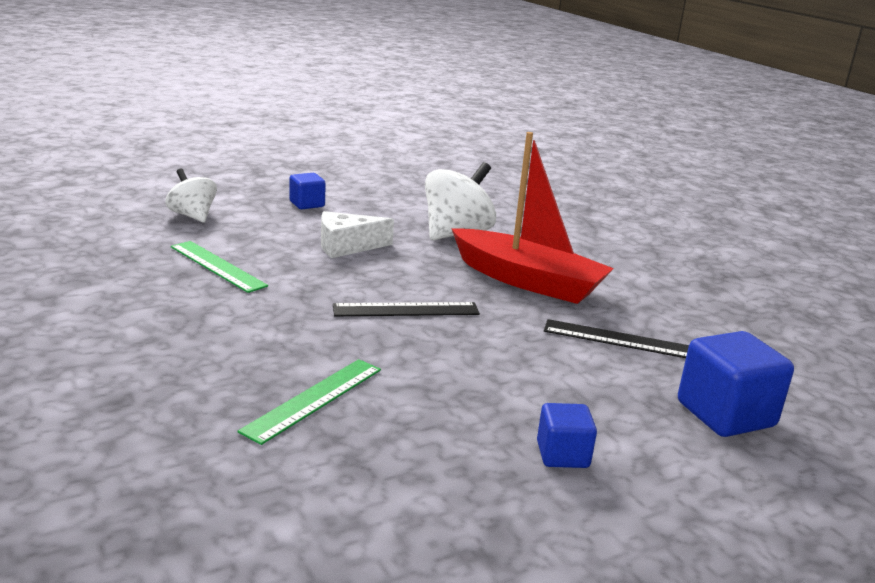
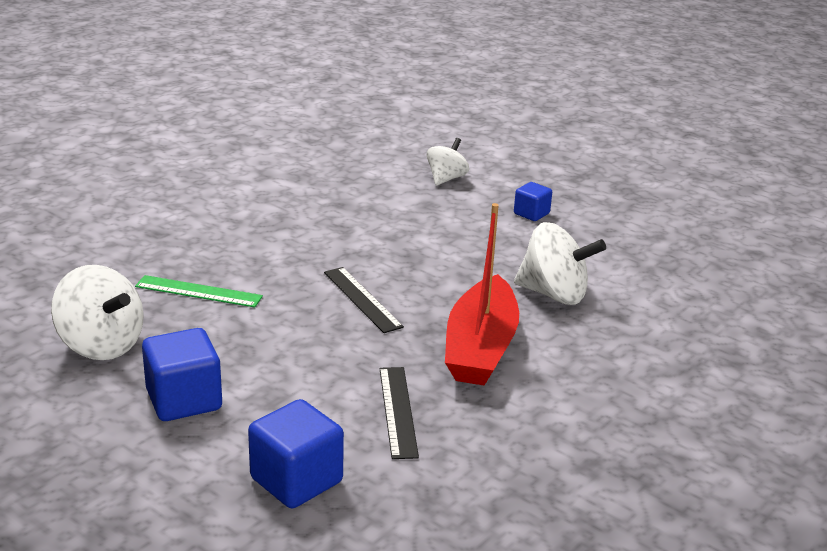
camera: 70 degrees right, 5 degrees up
(217, 266) = (365, 211): green ruler -> none
(347, 246) = (459, 250): white cheese -> none
(402, 499) = (101, 345): none -> white spinning top
(562, 455) = (184, 400): blue cube -> blue cube, size x1.73

